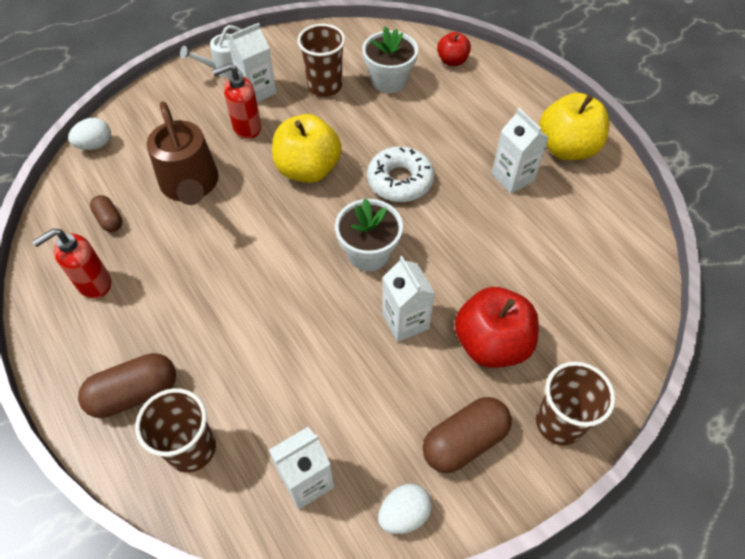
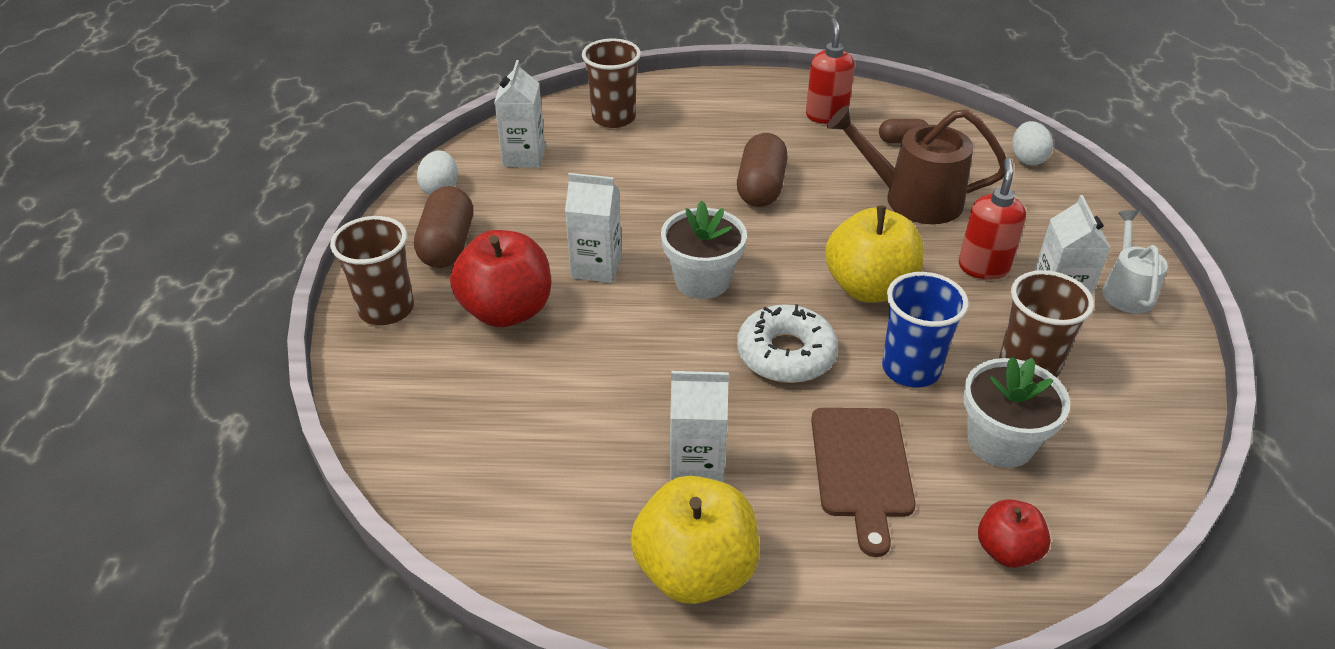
camera: 125 degrees right, 15 degrees down
(135, 393) = (691, 107): brown capsule -> brown capsule (761, 187)
(365, 127) = (911, 369): none -> blue cup
(452, 119) = (861, 468): none -> brown cutting board

